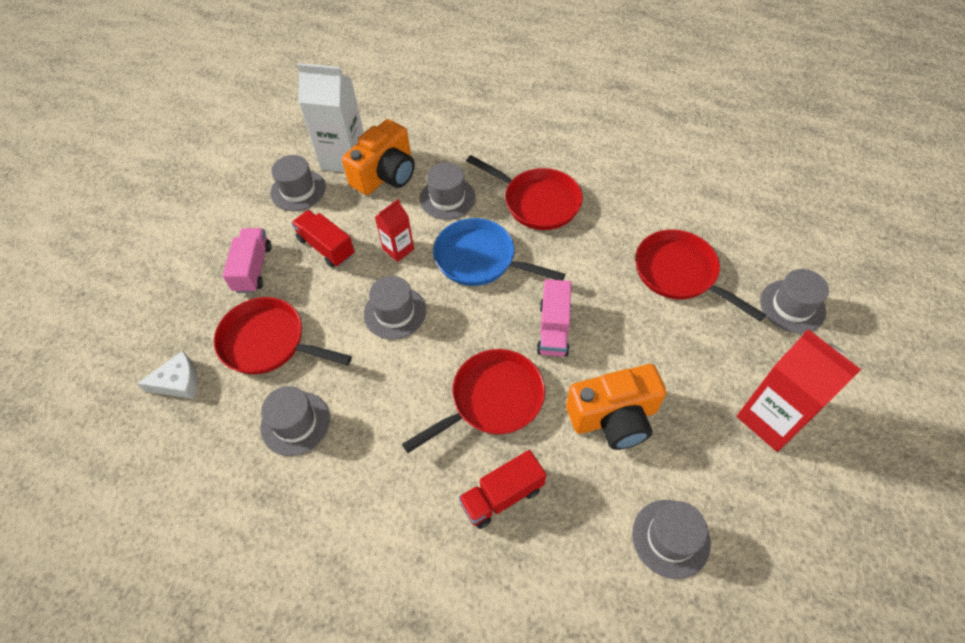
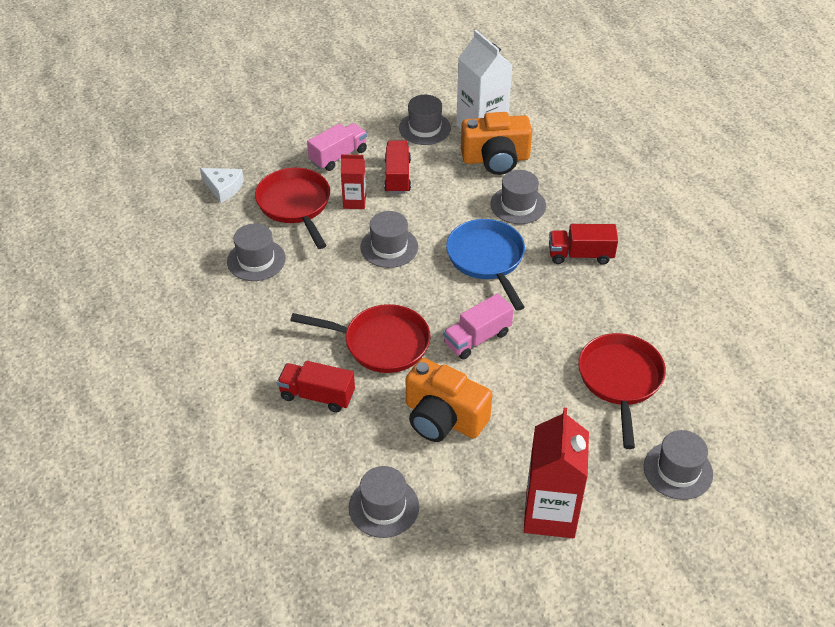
camera: 45 degrees right, 10 degrees down
(398, 249) = (441, 212): red carton -> red carton (354, 201)
(537, 202) = (580, 255): red pan -> red truck

